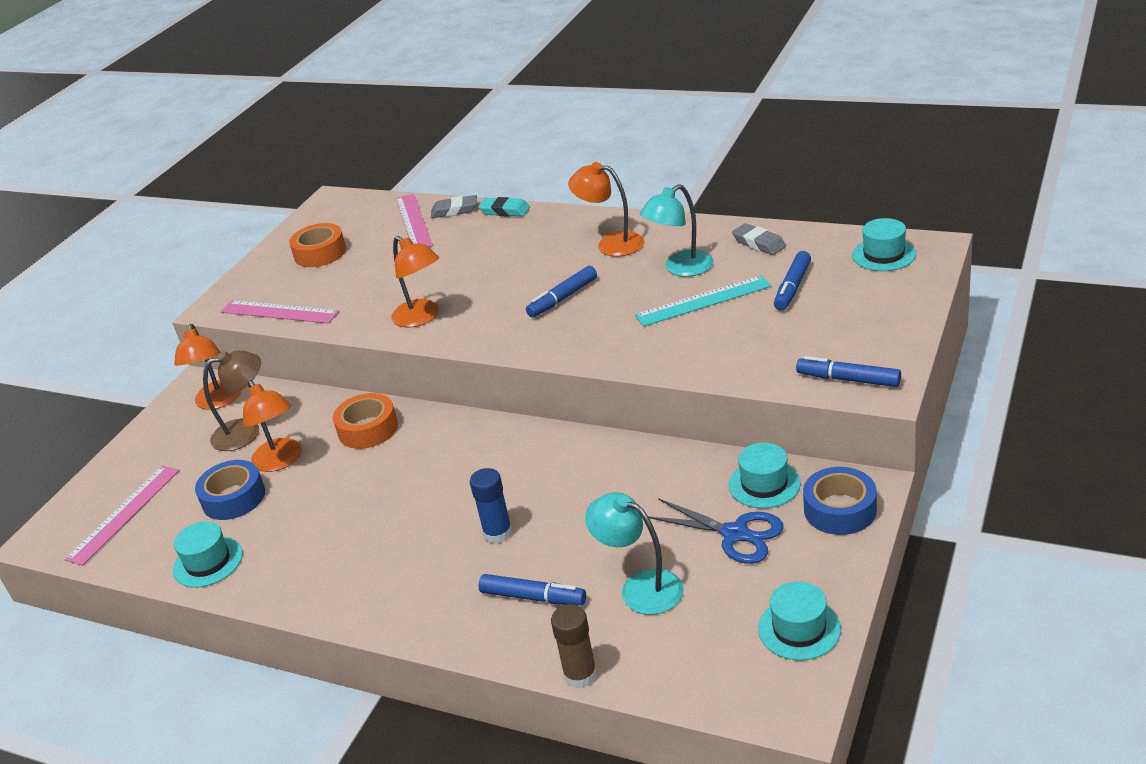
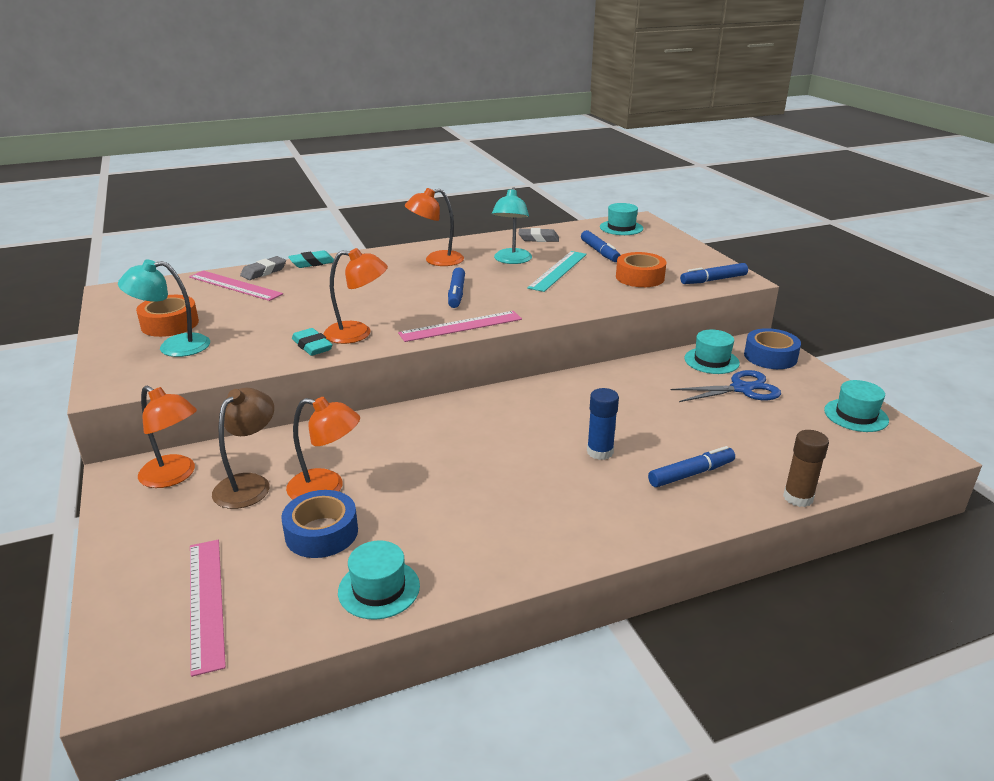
camera: 50 degrees left, 5 degrees down
(279, 312) = (198, 369): pink ruler -> pink ruler (461, 326)
(368, 429) = (376, 437): orange tape -> orange tape (640, 277)
(374, 319) = (312, 346): none -> turquoise eraser
(640, 587) = (742, 437): turquoise lamp -> turquoise lamp (173, 346)

